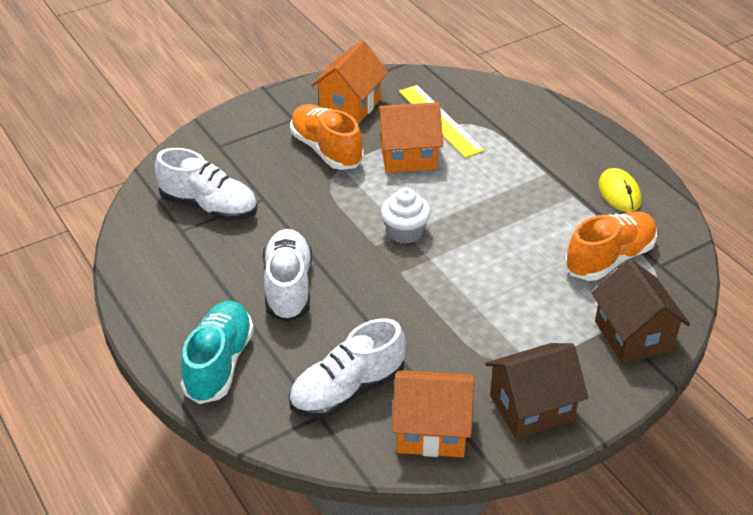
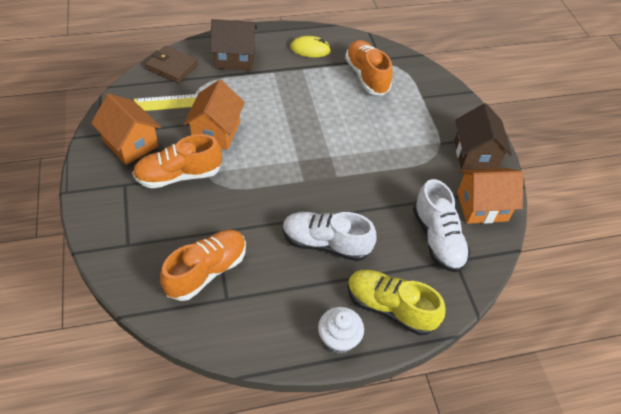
camera: 75 degrees left, 10 degrees up
(209, 207) = (206, 271): white shoe -> orange shoe
(219, 363) = (390, 308): turquoise shoe -> yellow shoe
(405, 232) = (297, 160): white cupcake -> white cupcake (338, 339)
(431, 430) = (482, 206): orange house -> orange house turned 60 degrees clockwise
(489, 94) = (172, 66): none -> brown wallet
(633, 336) = (432, 92): brown house -> brown house (235, 58)

